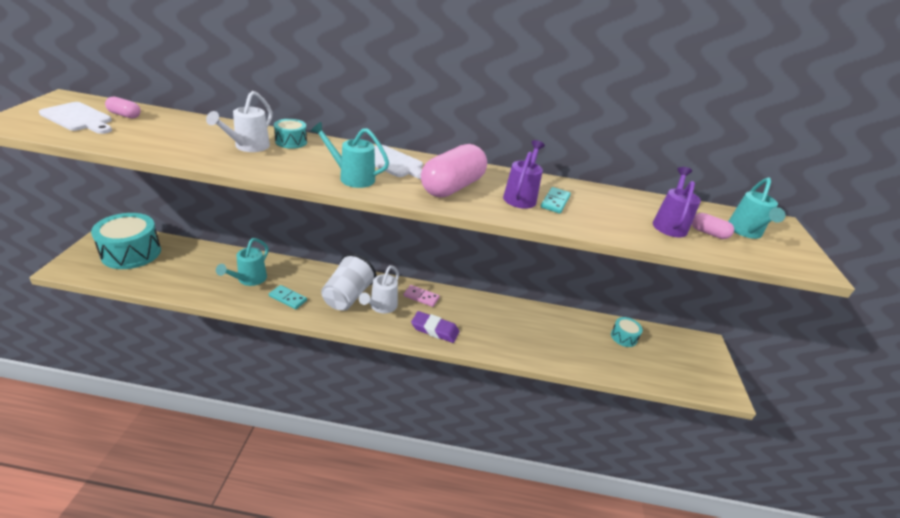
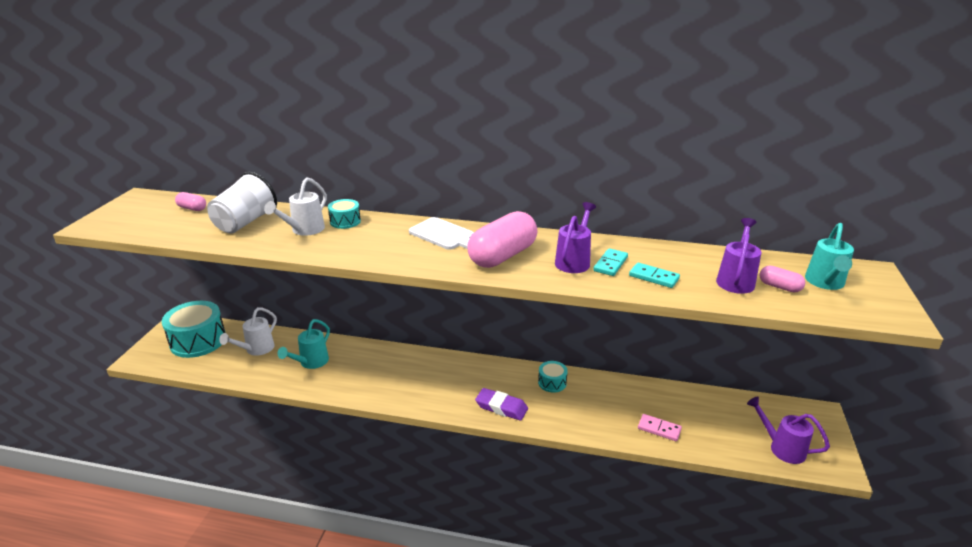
camera: 10 degrees right, 5 degrees down
(78, 118) = (152, 215): white cutting board -> none
(288, 298) = (349, 380): turquoise domino -> turquoise domino (653, 277)
(347, 296) = (410, 376): white cup -> white cup (245, 223)
(352, 177) = (402, 253): turquoise watering can -> none
(381, 306) = (445, 385): white watering can -> white watering can (256, 349)
(421, 297) = (488, 373): pink domino -> pink domino (659, 429)
(623, 337) = (717, 409): turquoise drum -> turquoise drum (552, 382)
(680, 374) = (782, 448): none -> purple watering can

